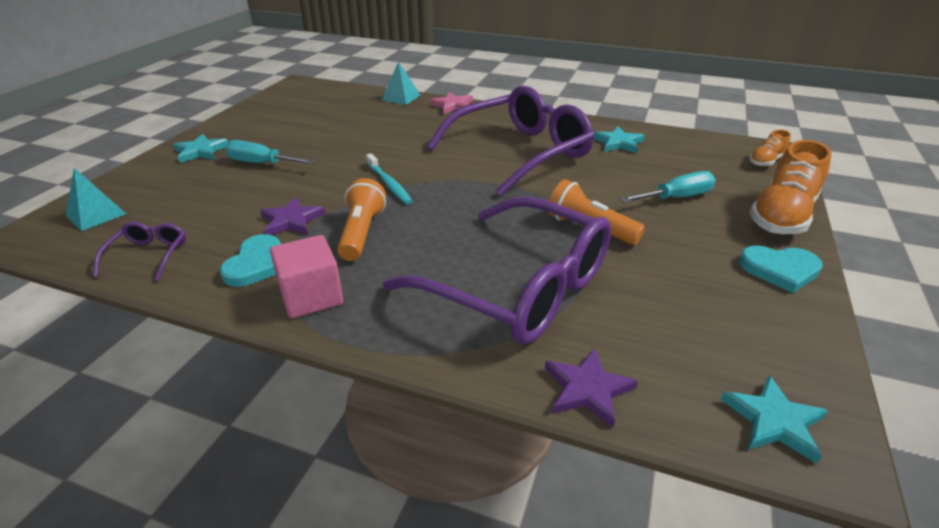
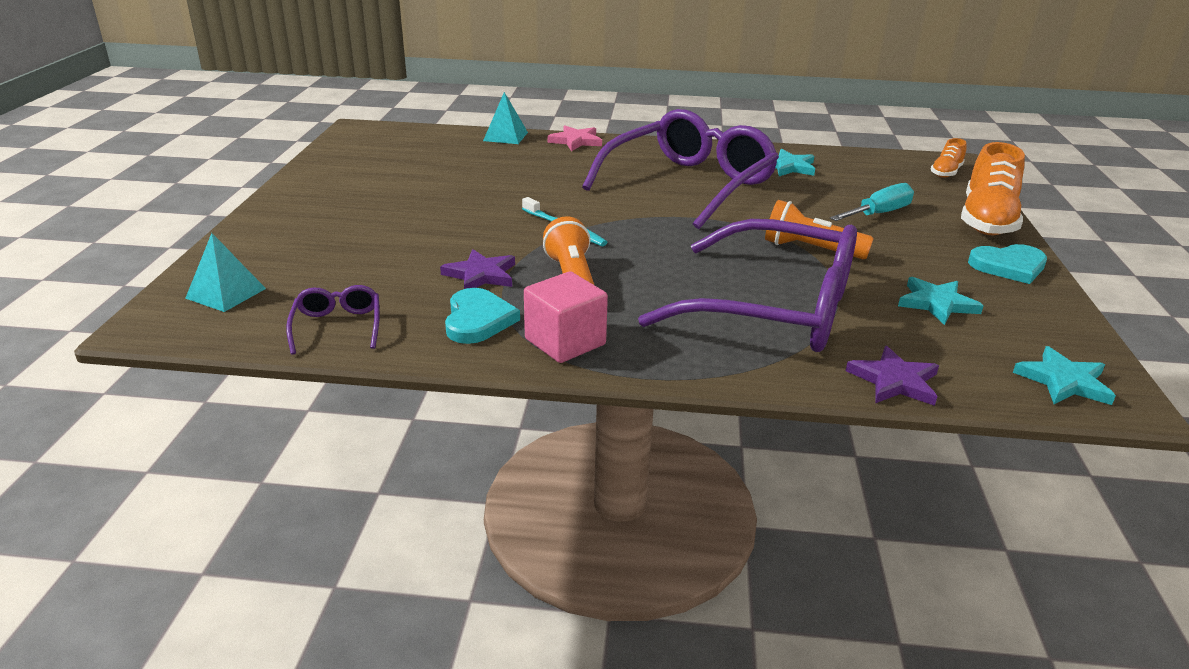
camera: 15 degrees left, 5 degrees down
(201, 151) = (298, 214): turquoise star -> turquoise star (936, 303)
(261, 163) = (391, 221): turquoise screwdriver -> none

